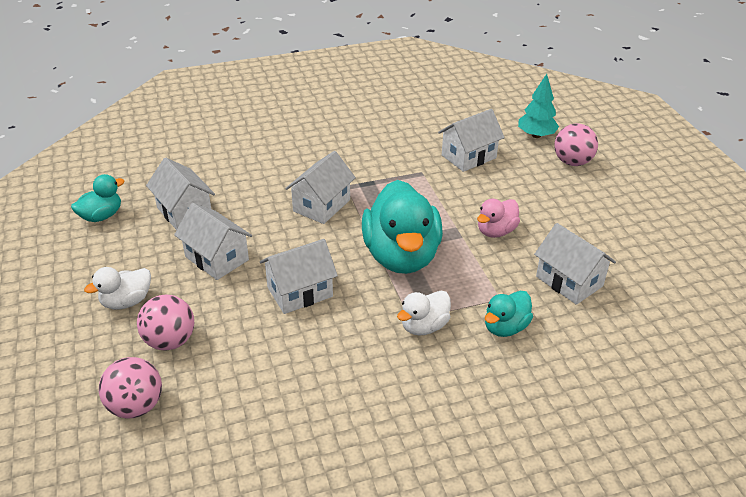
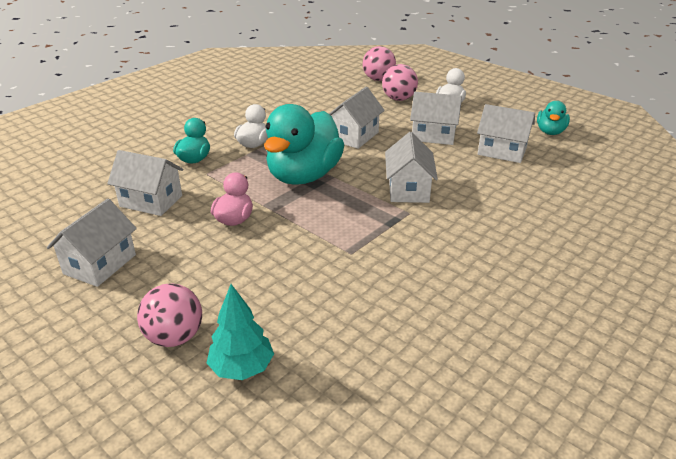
camera: 150 degrees right, 5 degrees down
(401, 256) = (303, 176): turquoise duck -> turquoise duck turned 120 degrees counterclockwise
(469, 157) = (313, 293): white house -> white house (100, 264)

